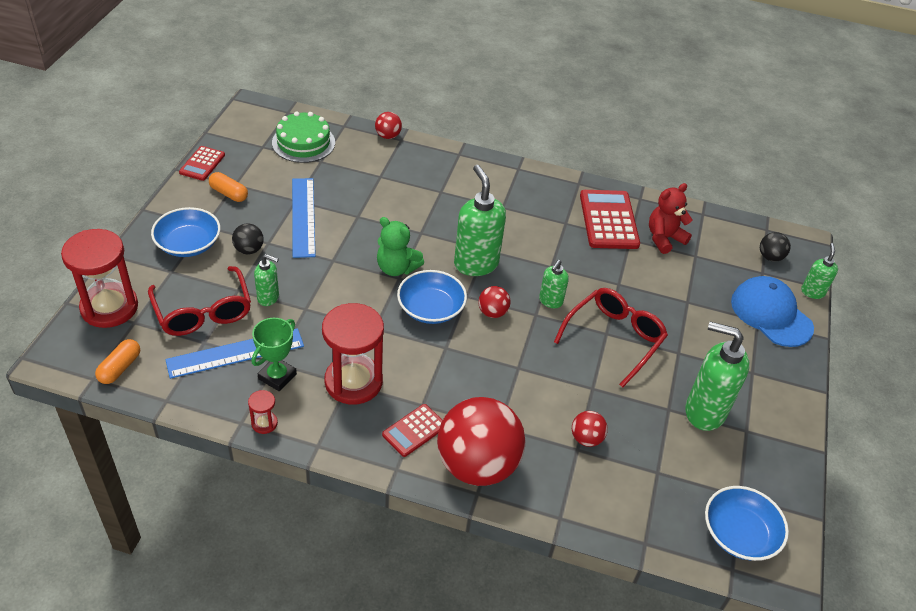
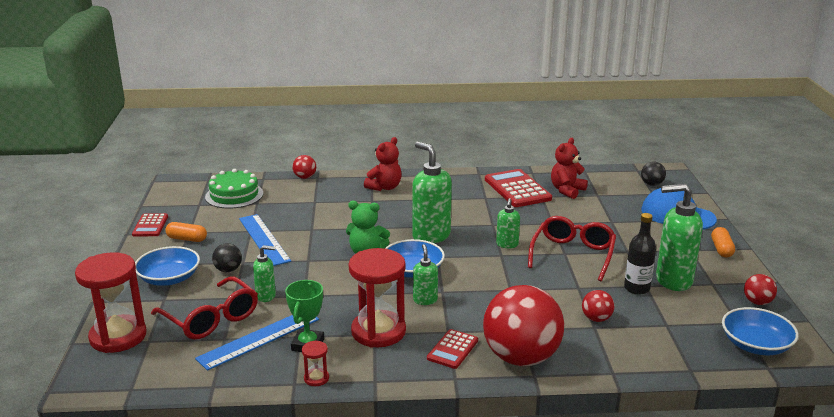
camera: 15 degrees left, 20 degrees down
(120, 368) = (153, 375): orange capsule -> orange capsule (721, 249)
(464, 175) = (384, 187): none -> red teddy bear
(492, 312) = (465, 261): red ball -> red ball (757, 302)
(656, 410) = (637, 288): none -> black bottle
(812, 292) = (696, 196): green soap dispenser -> green soap dispenser (425, 300)

